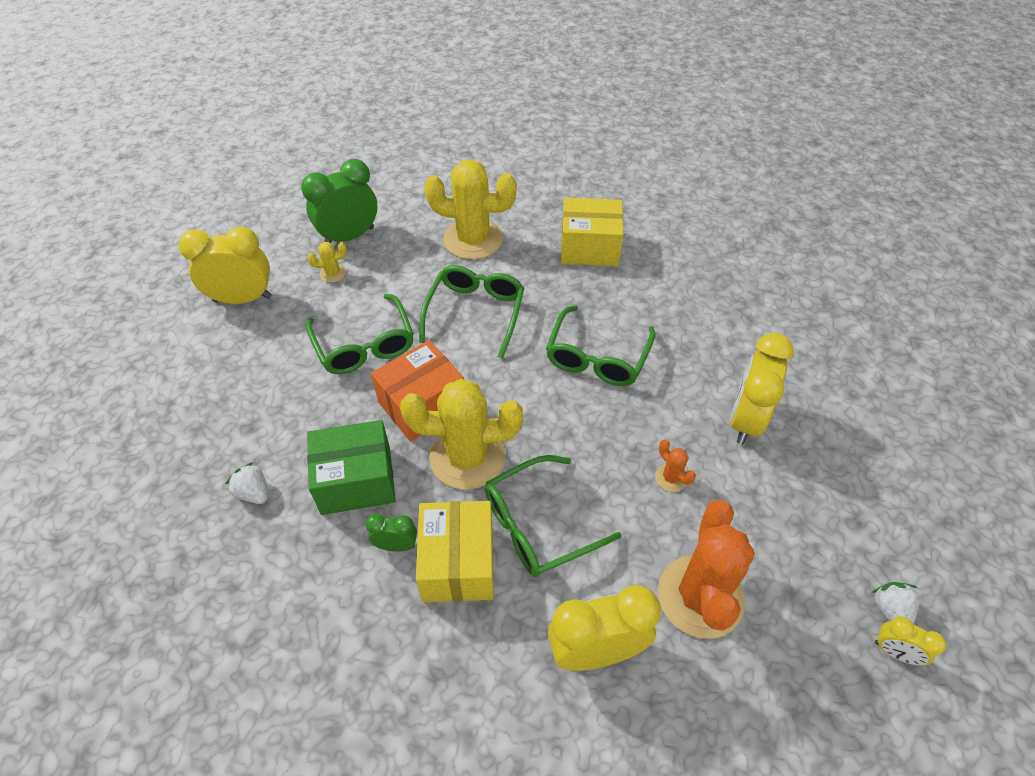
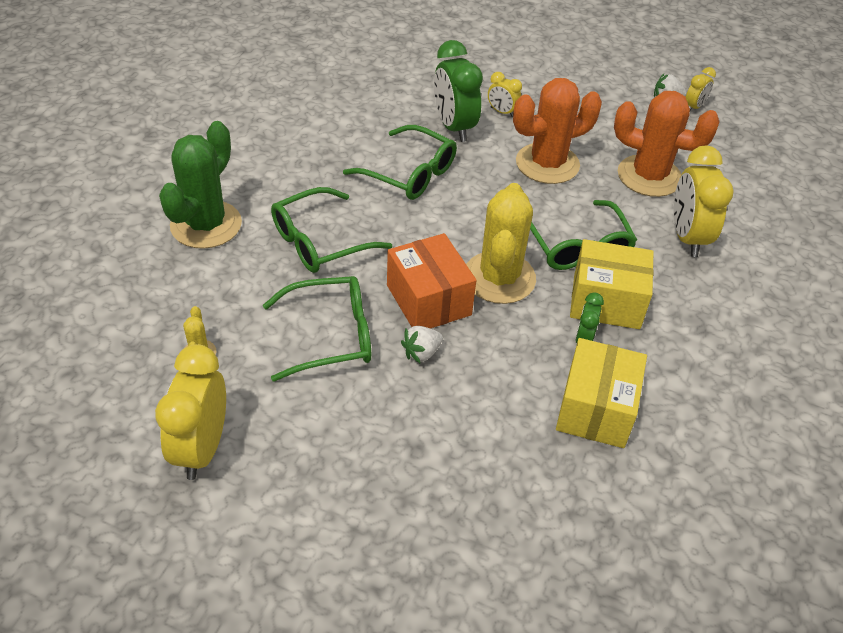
camera: 80 degrees left, 5 degrees down
(253, 492) = (505, 447): white strawberry -> white strawberry (421, 353)
(349, 236) = (139, 331): green clock -> green clock (454, 127)
(356, 480) = (508, 361): green box -> none
(473, 239) = (206, 225): yellow cactus -> green cactus
(475, 312) = (319, 242): green glasses -> green glasses turned 60 degrees counterclockwise
(589, 247) = (265, 146): yellow box -> yellow box (595, 409)
(671, 478) = (547, 164): orange cactus -> orange cactus, size x2.39
(746, 420) = (502, 112): yellow clock -> yellow clock, size x0.51

